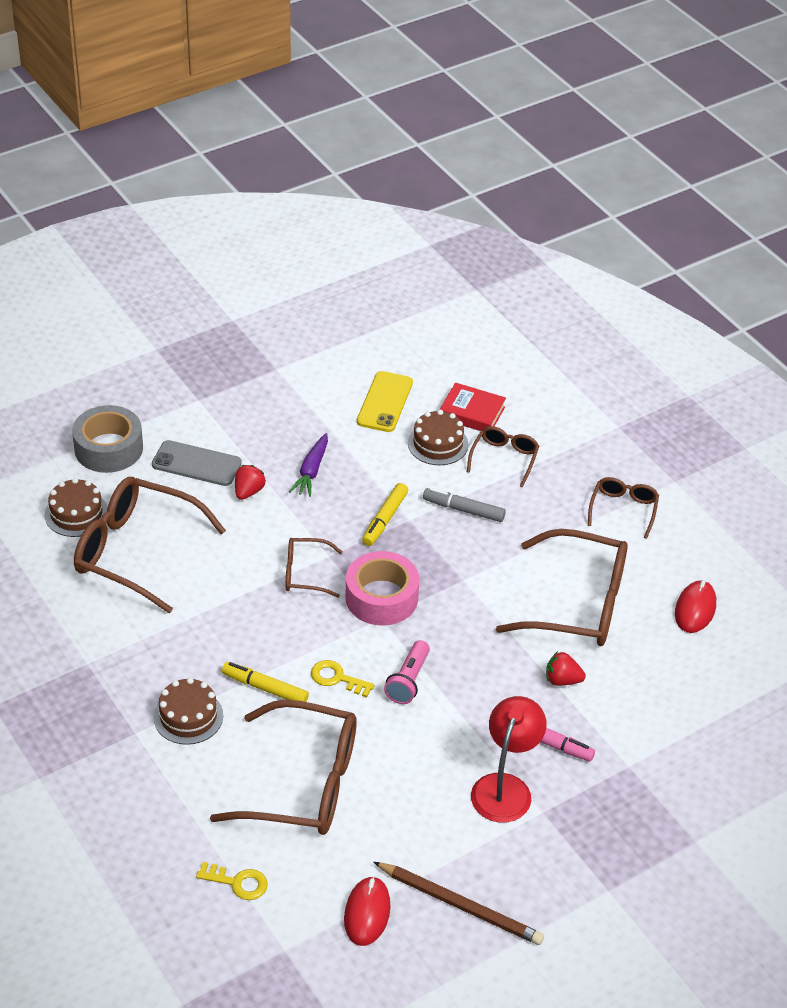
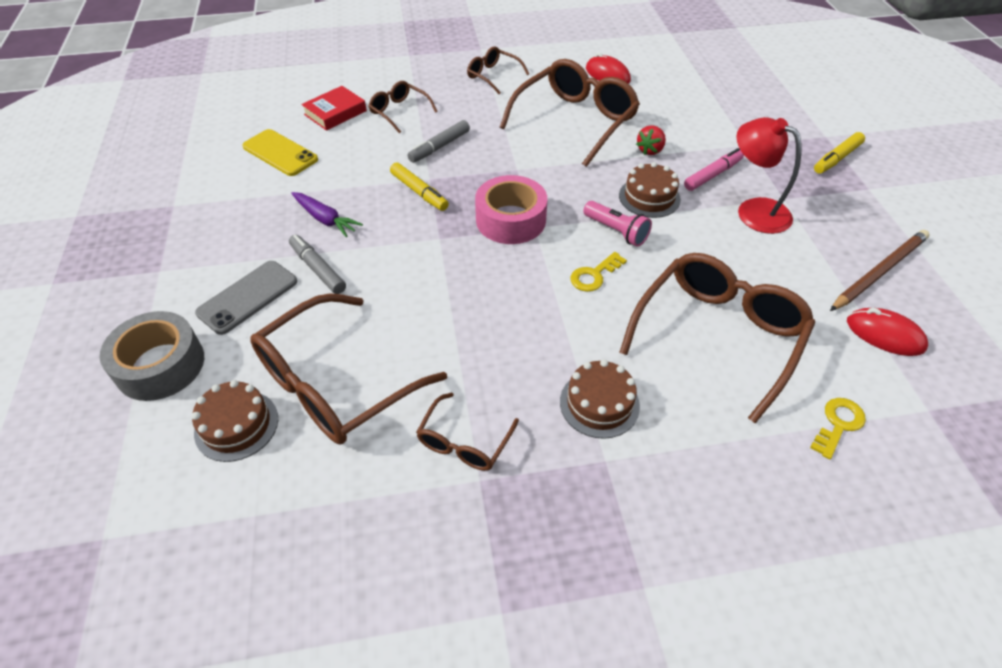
camera: 65 degrees left, 5 degrees up
(248, 491) = (318, 269): red strawberry -> grey marker
(265, 688) = (585, 330): yellow marker -> yellow marker (837, 158)
(305, 573) = (452, 260): brown glasses -> brown glasses (464, 442)
(438, 444) = (354, 139): brown cake -> brown cake (649, 197)

